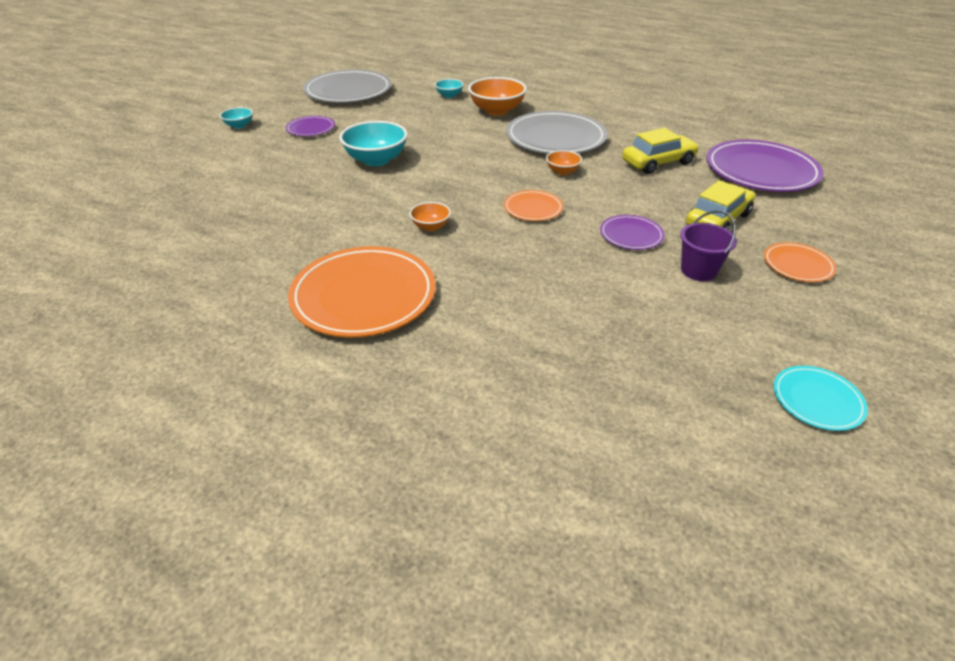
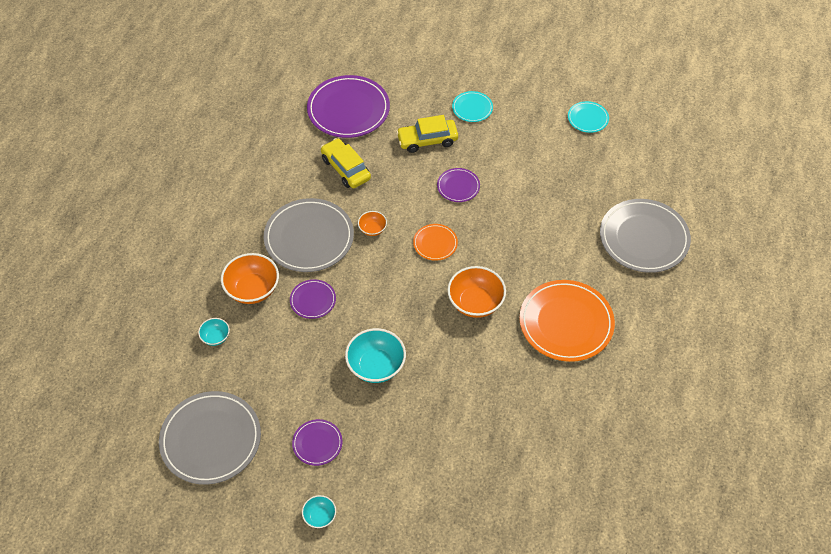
camera: 100 degrees left, 15 degrees up
(431, 226) = (475, 302): orange bowl -> orange bowl, size x1.90
(473, 135) = (313, 300): none -> purple plate
(501, 421) = (644, 238): none -> grey plate
(698, 270) = (491, 154): purple bucket -> none
(717, 220) = (427, 140): yellow car -> yellow car turned 45 degrees counterclockwise
(797, 265) = (472, 108): orange plate -> turquoise plate

